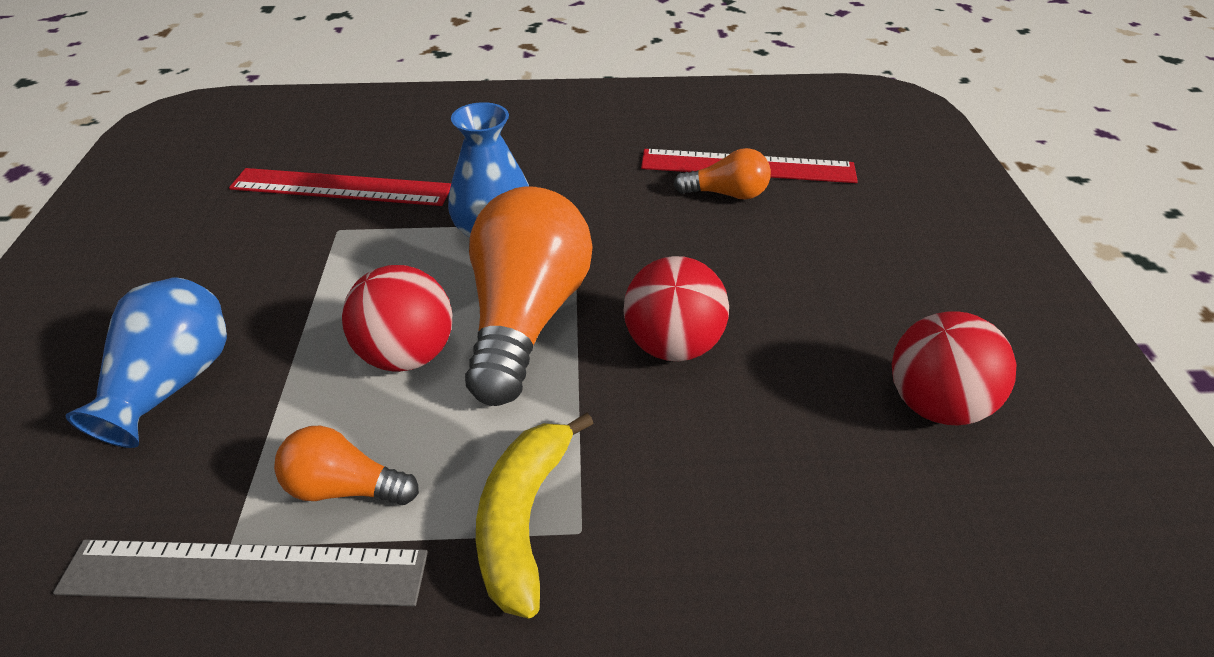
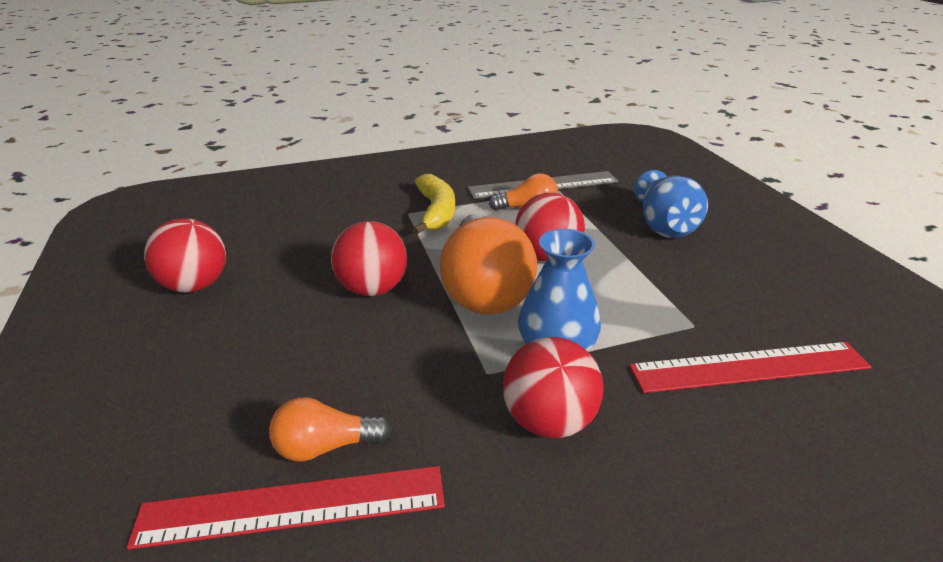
camera: 165 degrees right, 10 degrees down
(543, 181) = (549, 421): none -> red ball

